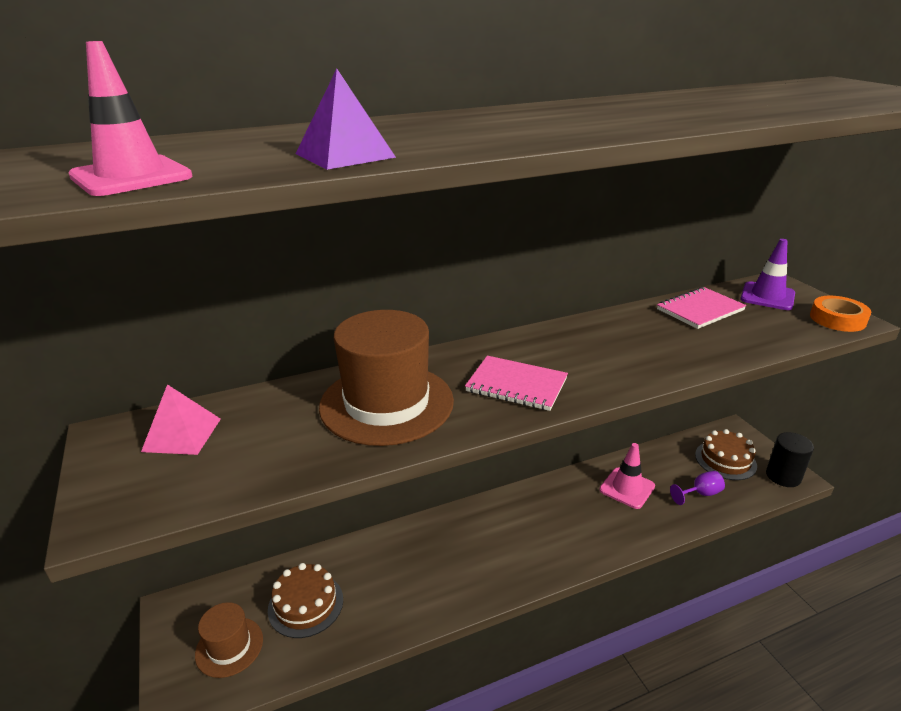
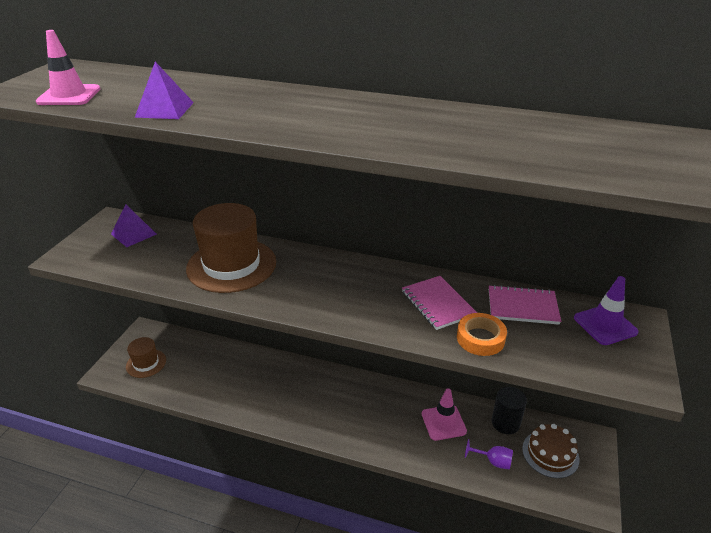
camera: 40 degrees right, 5 degrees up
(182, 434) = (134, 234): pink pyramid -> purple pyramid
(305, 604) = (194, 366): brown cake -> none
(516, 385) = (309, 291): pink notebook -> pink notebook (437, 304)
(783, 476) = (584, 496): black cylinder -> black cylinder (505, 423)
(837, 319) = (632, 374): orange tape -> orange tape (480, 338)

